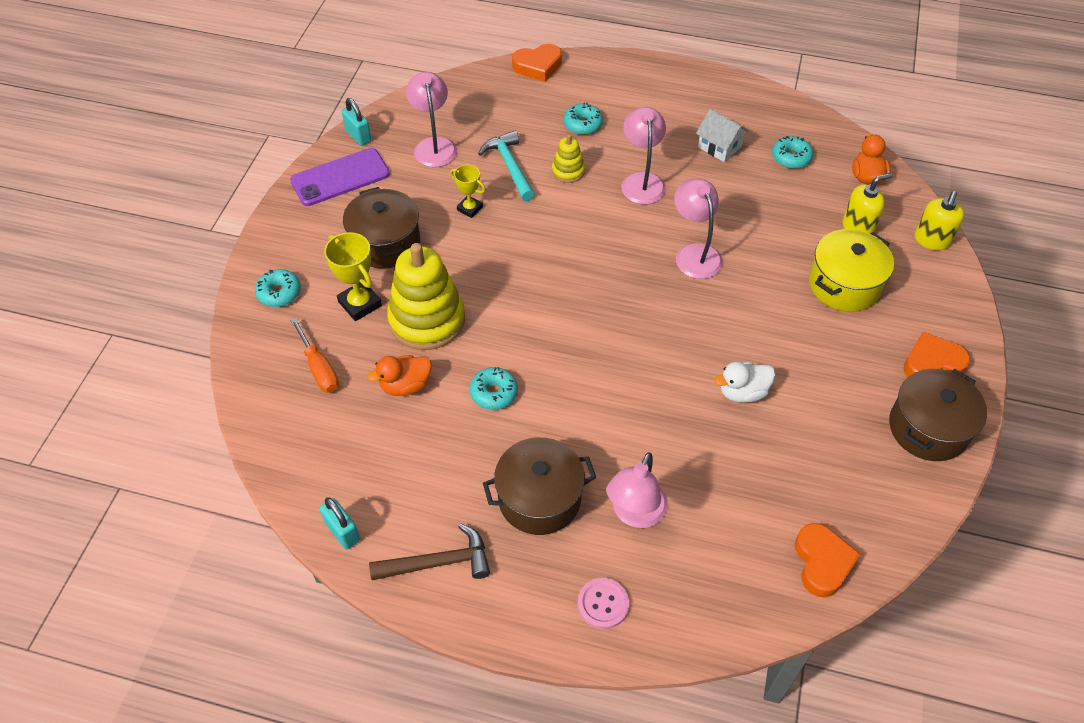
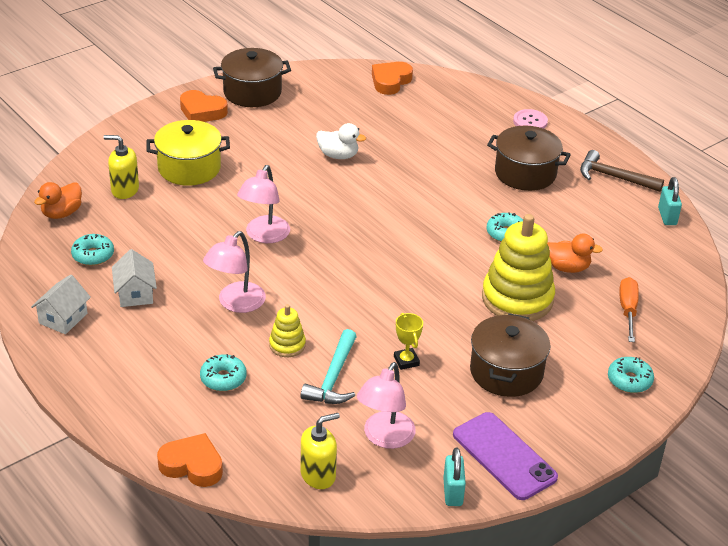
camera: 145 degrees left, 15 degrees down
(340, 177) = (504, 456): purple phone -> purple phone turned 45 degrees clockwise
(360, 304) = (564, 337): yellow trophy -> none
(635, 514) = (473, 142): pink lamp -> none
(738, 103) = (63, 318): none -> white house
(931, 240) = (89, 158): yellow soap dispenser -> yellow soap dispenser (318, 475)

